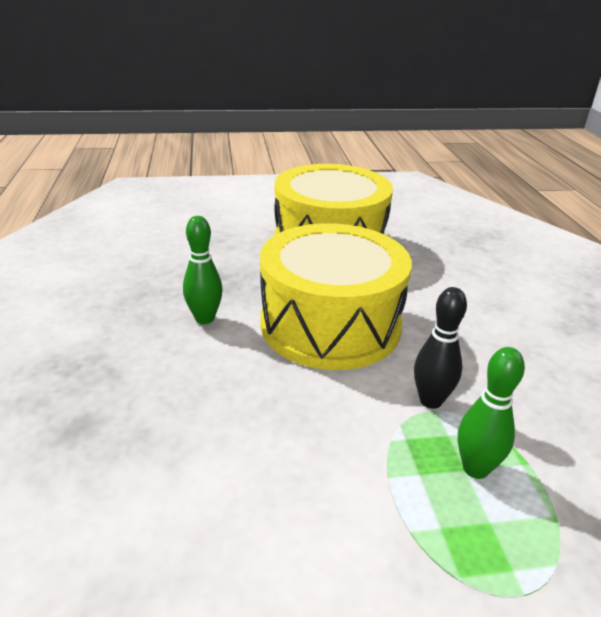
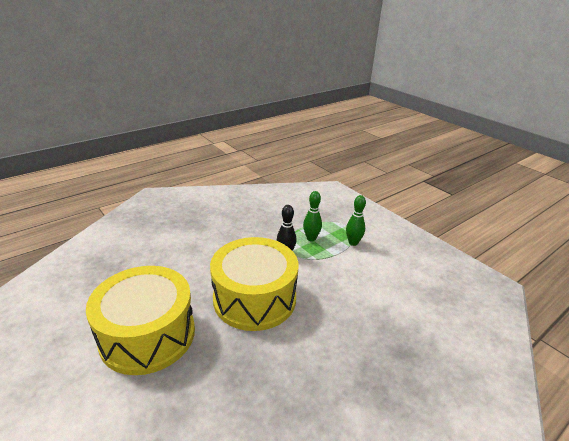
camera: 120 degrees left, 0 degrees up
(204, 318) = (290, 354): green bowling pin -> green bowling pin (353, 243)

